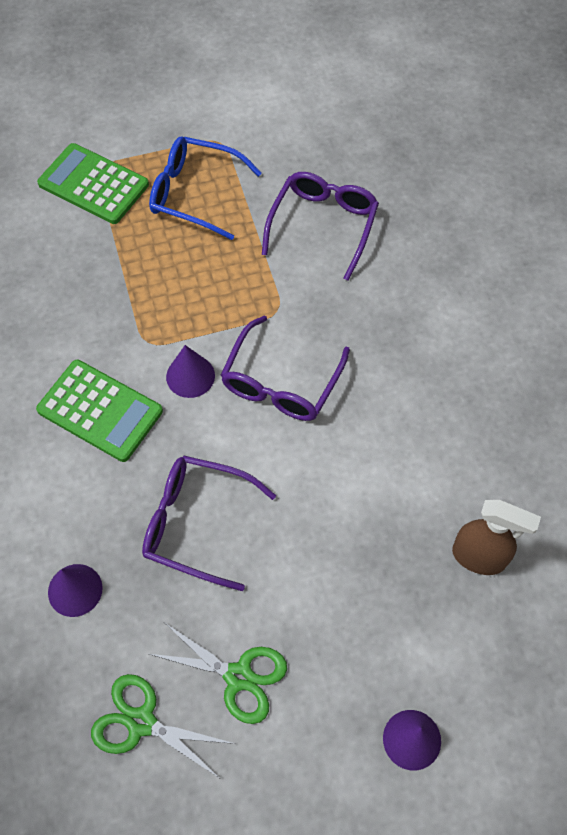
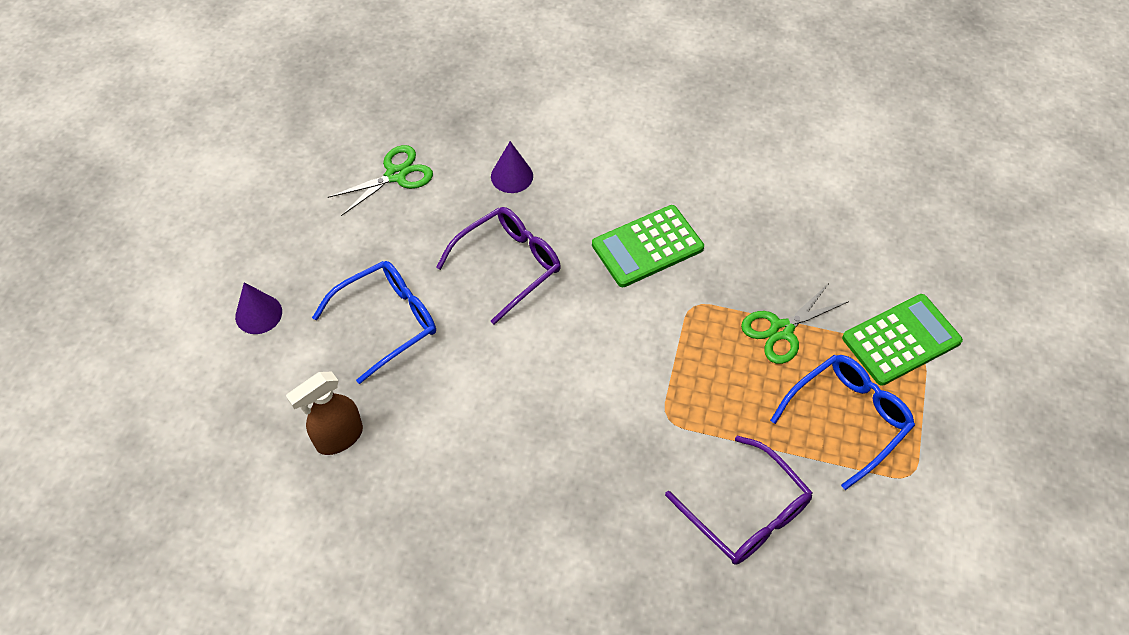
camera: 120 degrees right, 5 degrees down
(190, 376) = (641, 320): purple cone -> none
(238, 676) = (381, 238): green scissors -> green scissors (781, 330)
(281, 383) = (591, 382): purple glasses -> none
(334, 598) = (387, 321): none -> blue glasses

